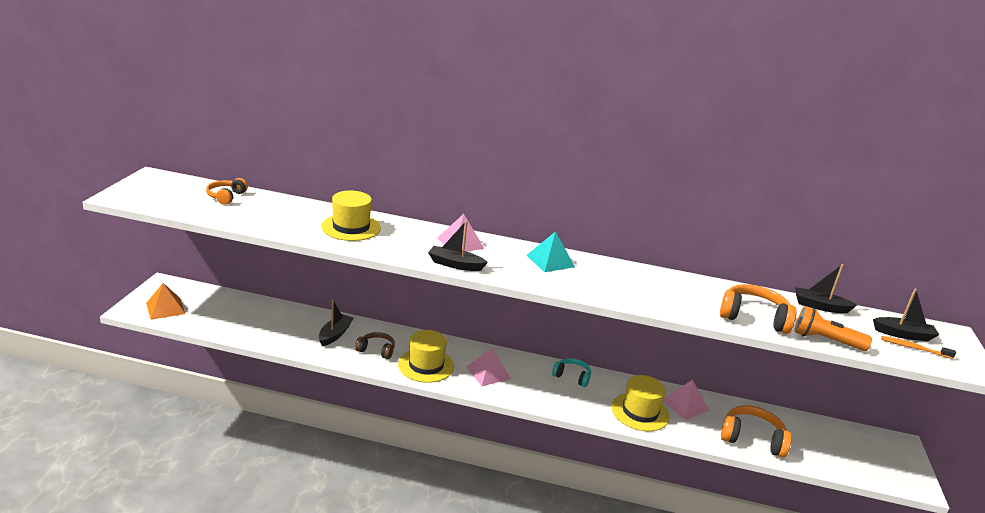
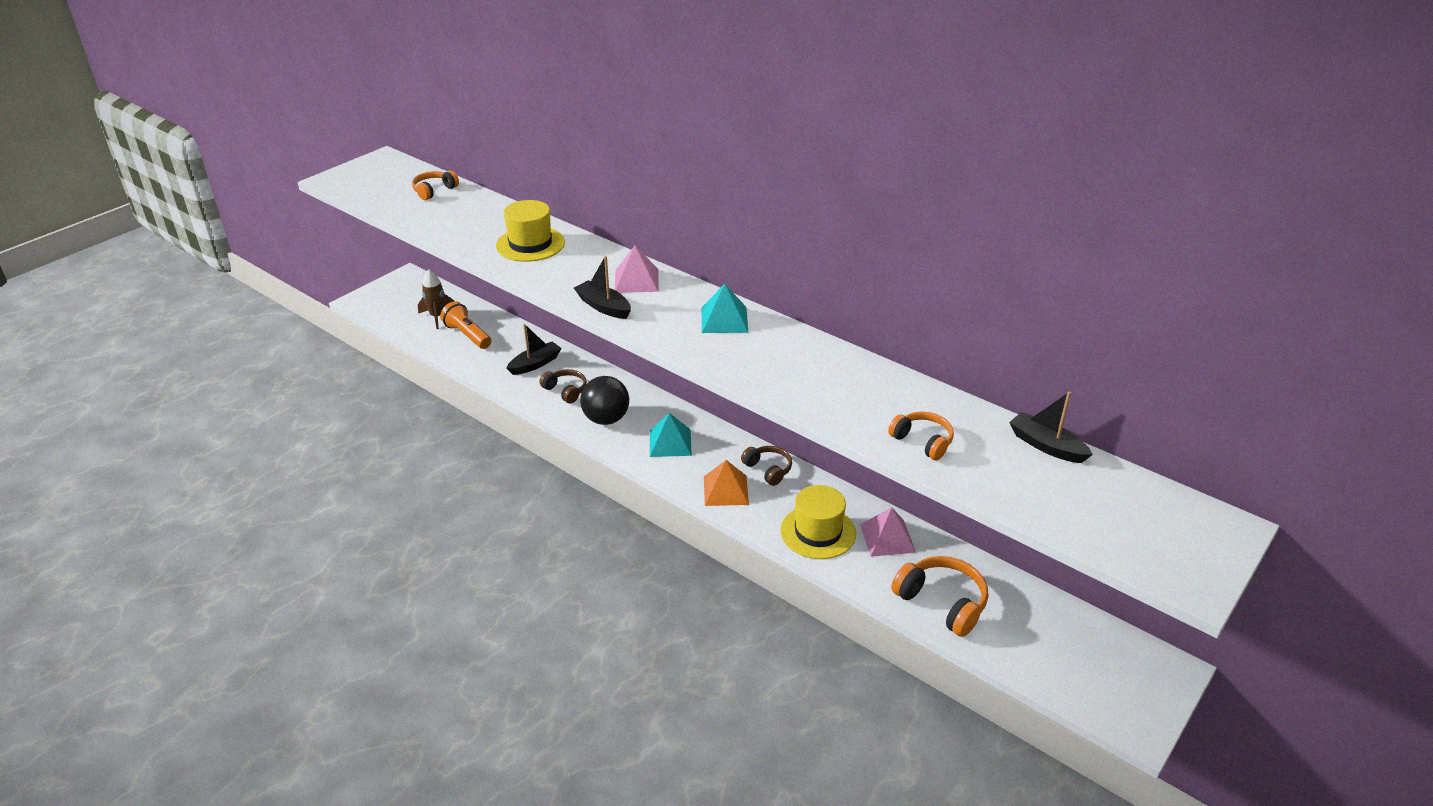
camera: 30 degrees right, 10 degrees up
(165, 308) = (391, 304): orange pyramid -> orange pyramid (725, 490)
(218, 312) = (437, 317): none -> brown rocket
(426, 365) = (606, 419): yellow hat -> black ball
(488, 372) = (670, 442): pink pyramid -> turquoise pyramid
(572, 377) = (768, 469): turquoise headphones -> brown headphones
(753, 317) = (922, 441): orange headphones -> orange headphones, size x0.62
(825, 340) = (995, 493): orange flashlight -> orange flashlight (467, 335)
(903, 334) = (1136, 511): black boat -> none
(914, 348) = (1129, 533): orange toothbrush -> none

